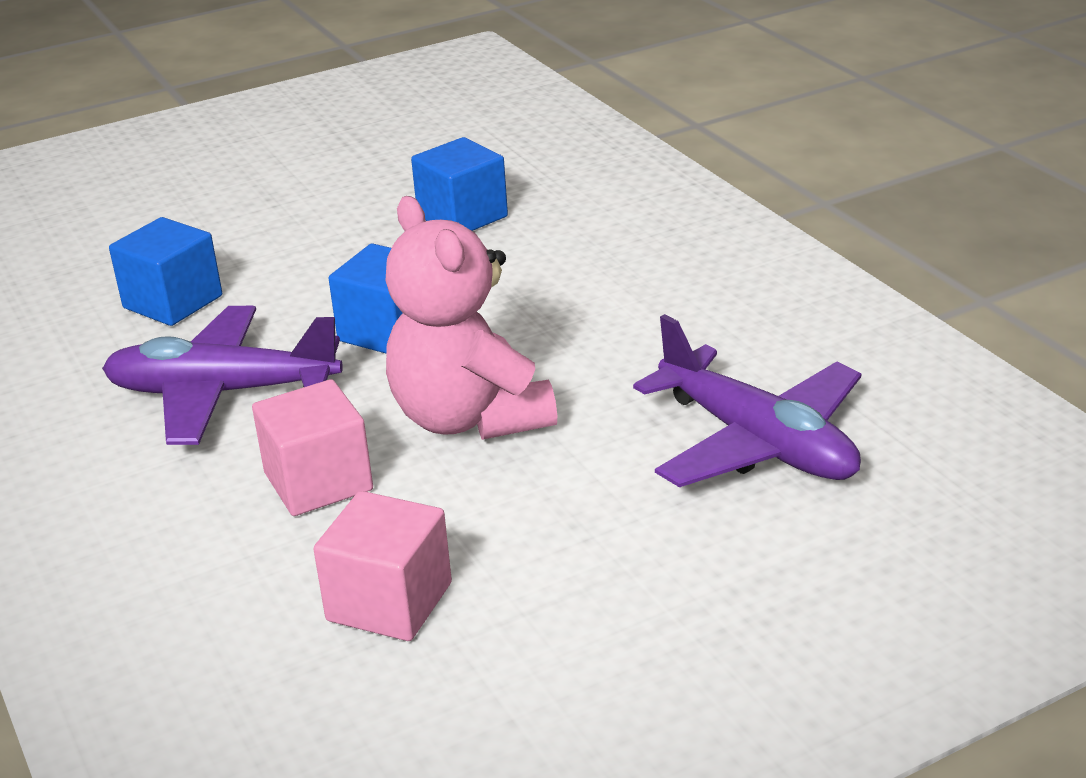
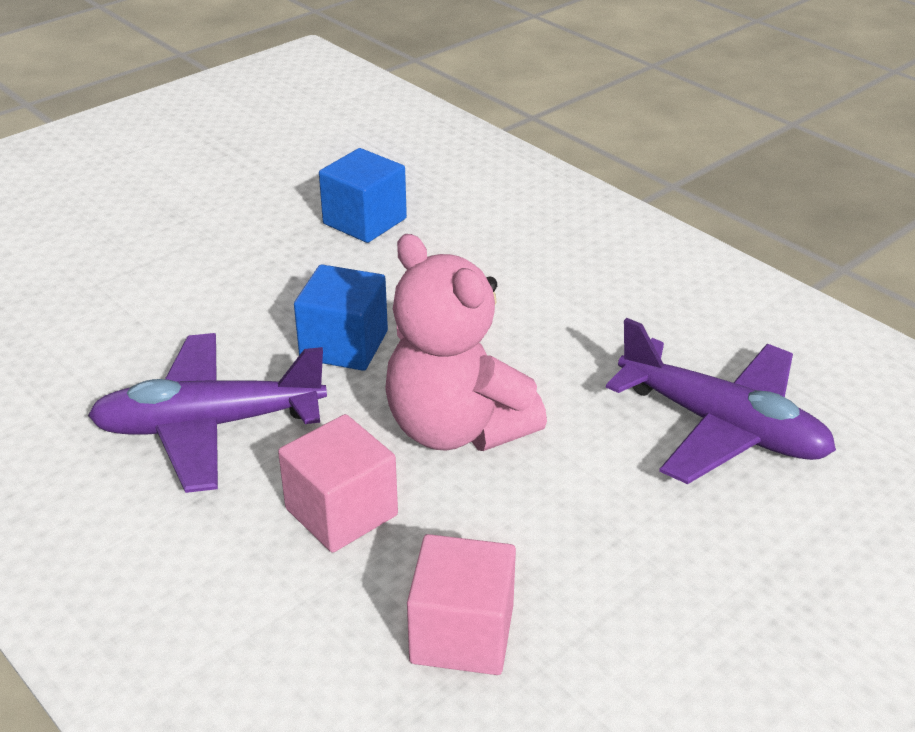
camera: 15 degrees left, 5 degrees up
(173, 302) = (121, 332): blue cube -> none

